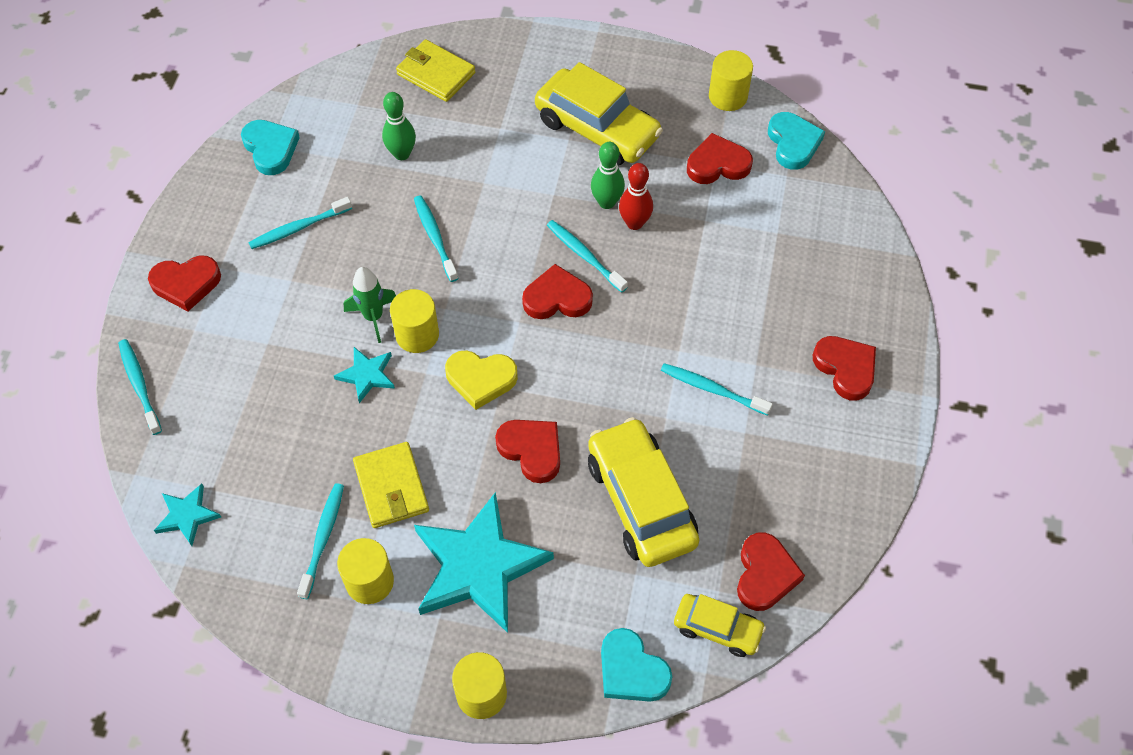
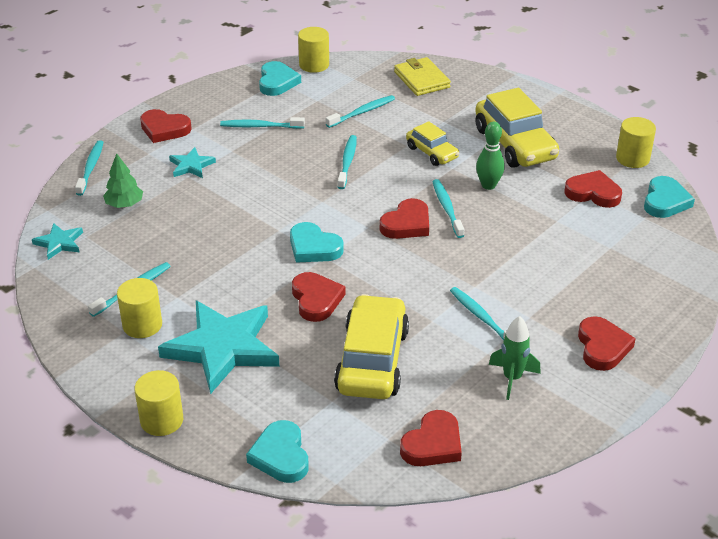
camera: 30 degrees right, 20 degrees down
(223, 421) = (124, 204): none -> green tree
(367, 375) = (238, 216): turquoise star -> turquoise star (191, 165)
(373, 317) = (269, 188): green rocket -> green rocket (512, 378)
(391, 487) = (202, 281): yellow wallet -> none
(402, 154) = (362, 112): green bowling pin -> turquoise toothbrush
(417, 334) = (290, 208): yellow cylinder -> yellow cylinder (314, 65)
(481, 379) = (314, 247): yellow heart -> turquoise heart
(557, 298) = (407, 224): red heart -> red heart turned 105 degrees clockwise
(634, 223) = (500, 203): red bowling pin -> none
(717, 628) = (367, 460): yellow car -> yellow car (432, 152)

